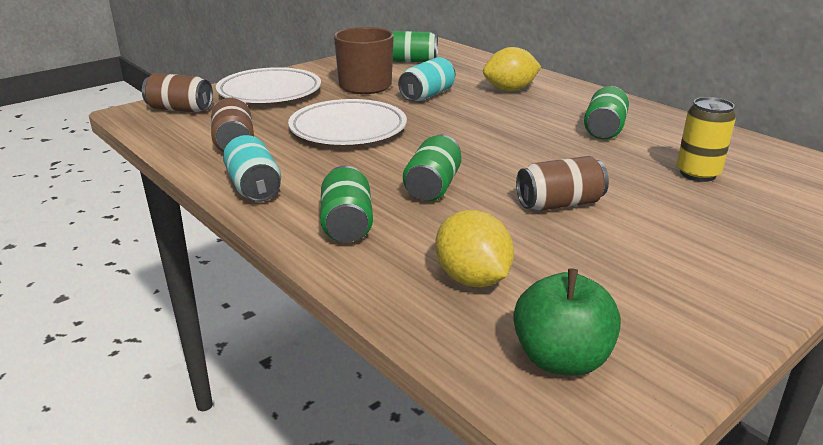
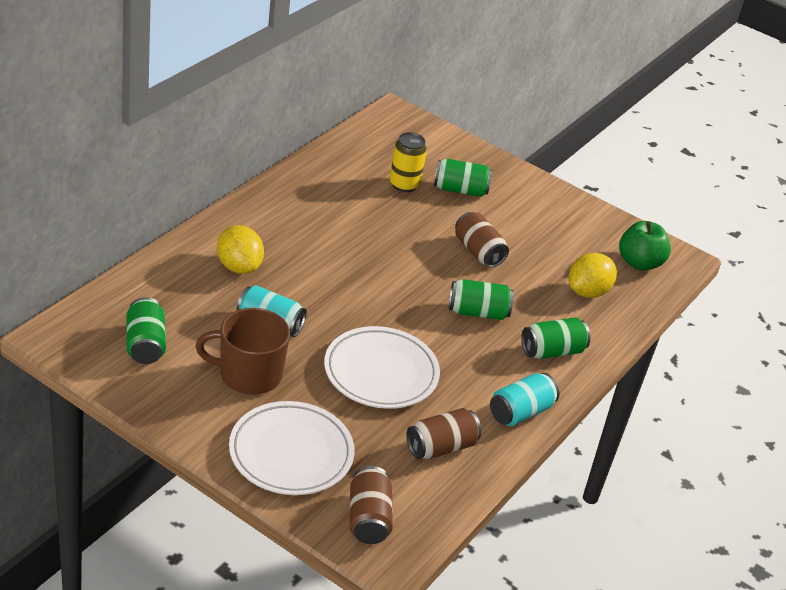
camera: 110 degrees left, 10 degrees up
(604, 129) = (331, 217): green can -> green can (460, 190)

